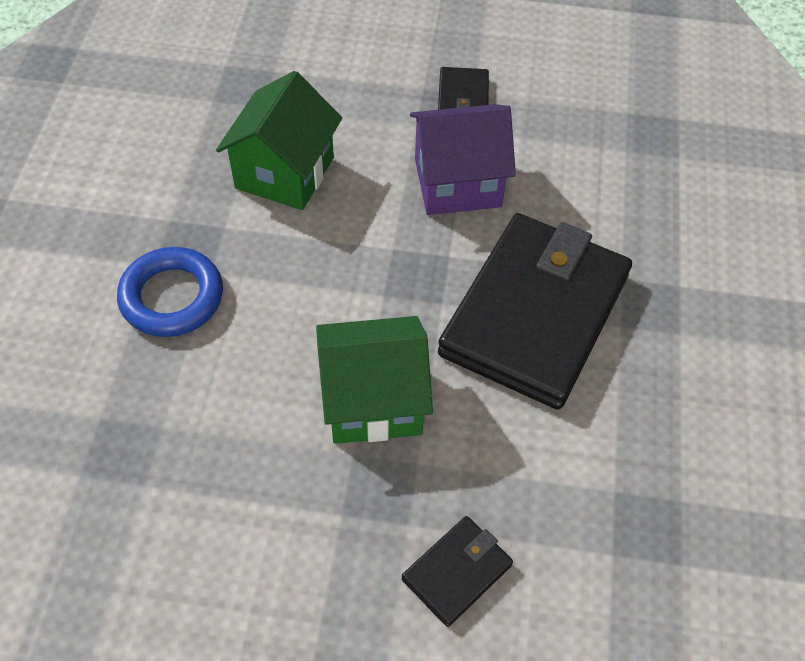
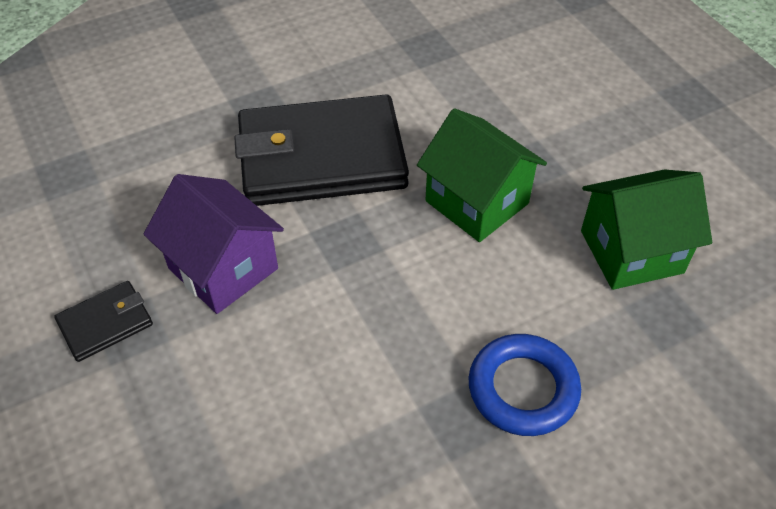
camera: 125 degrees left, 5 degrees down
(284, 173) = (315, 405): green house -> green house (631, 252)
(457, 572) = (540, 105): black wallet -> none

